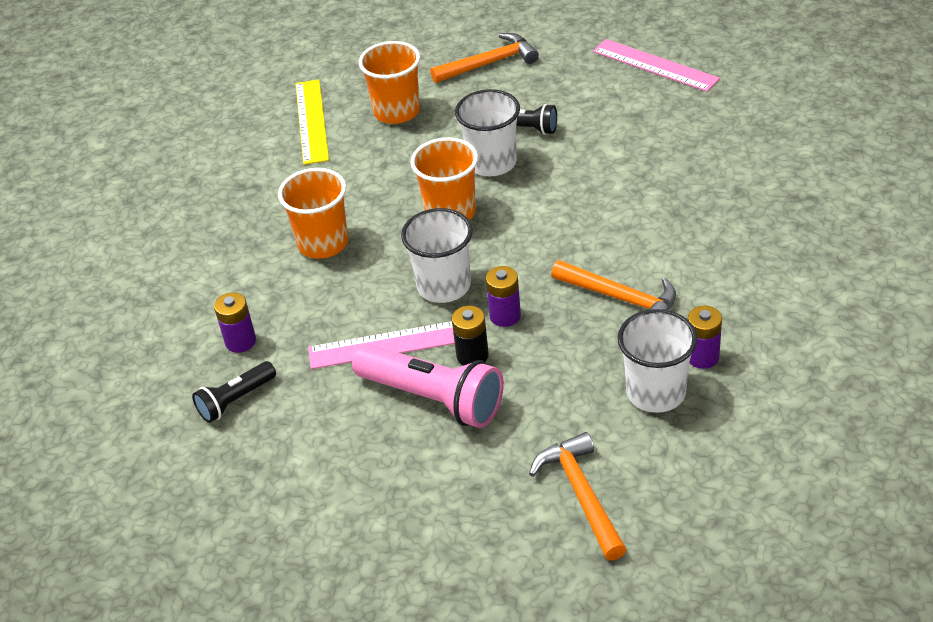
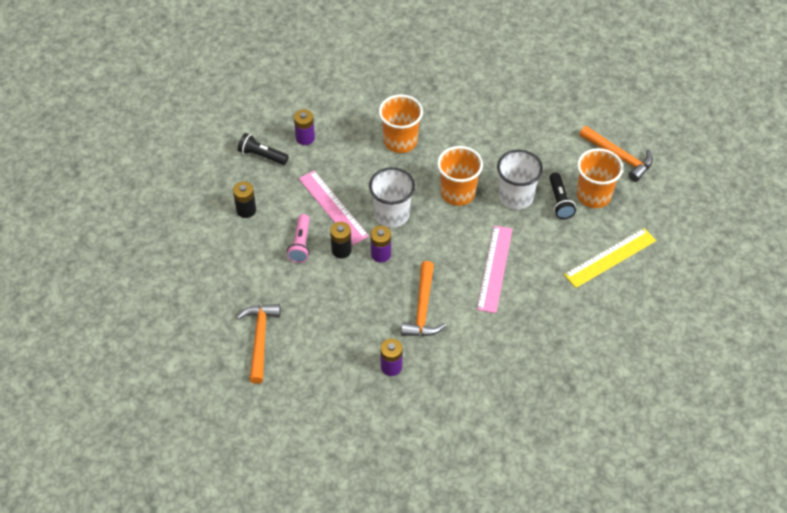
camera: 60 degrees right, 10 degrees up
(311, 121) = (507, 87): yellow ruler -> yellow ruler (610, 257)
(327, 447) = (246, 210): none -> black battery
(397, 111) = (540, 127): orange cup -> orange cup (593, 195)
(433, 398) = (301, 244): pink flashlight -> pink flashlight, size x0.56
(581, 494) = (260, 339): orange hammer -> orange hammer turned 45 degrees counterclockwise
(655, 65) = (670, 253): pink ruler -> pink ruler (494, 268)
(656, 392) = (351, 351): white cup -> none

